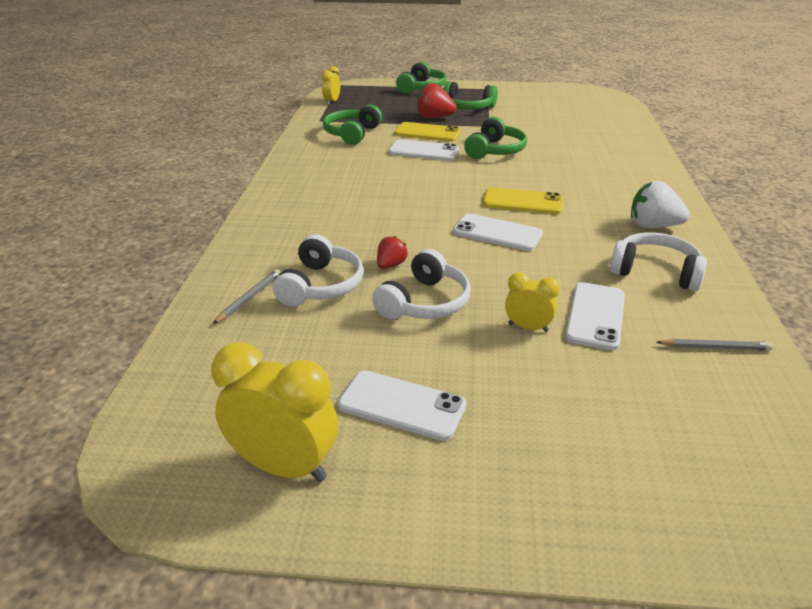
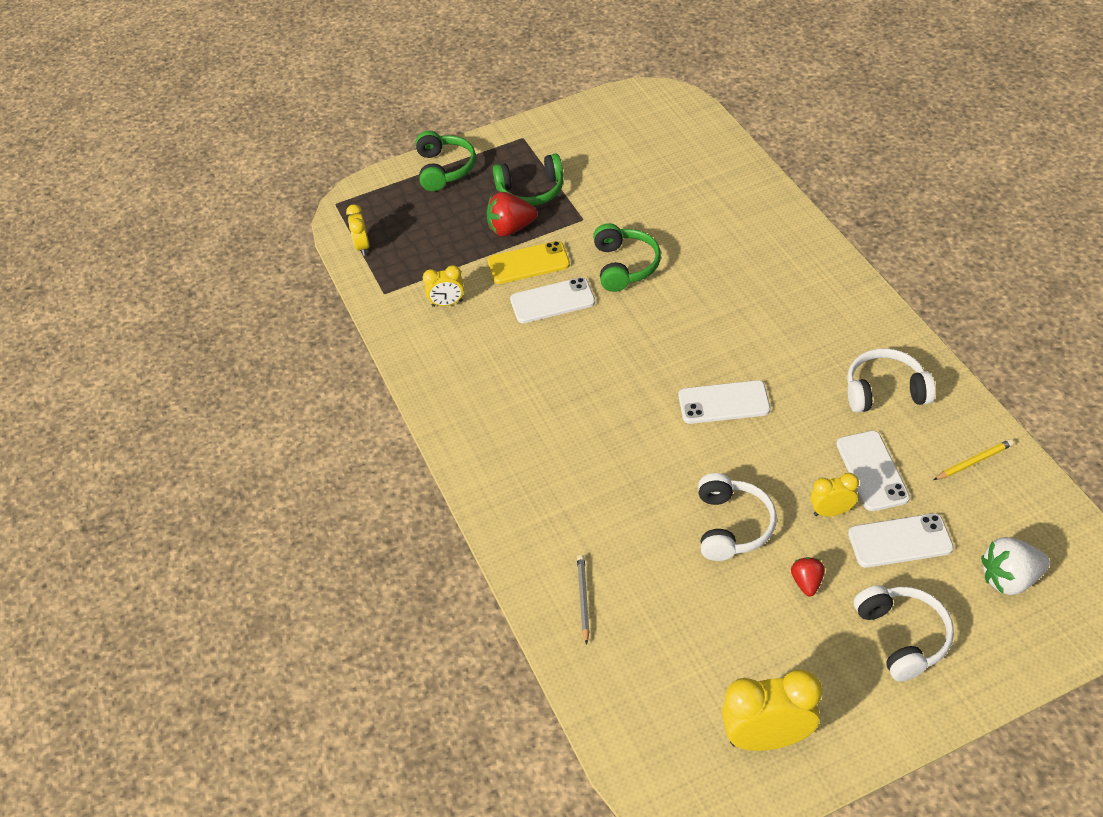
camera: 25 degrees left, 15 degrees up
(320, 285) = (629, 551): white headphones -> white headphones (902, 637)
(352, 134) = (447, 303): green headphones -> yellow clock
(390, 265) = (666, 494): red strawberry -> red strawberry (807, 582)
(402, 405) = (800, 641): white phone -> white phone (900, 541)
(523, 202) = (713, 343): yellow phone -> none
(653, 226) = (847, 325): white strawberry -> white strawberry (1009, 579)
(715, 347) = (974, 461): grey pencil -> yellow pencil

